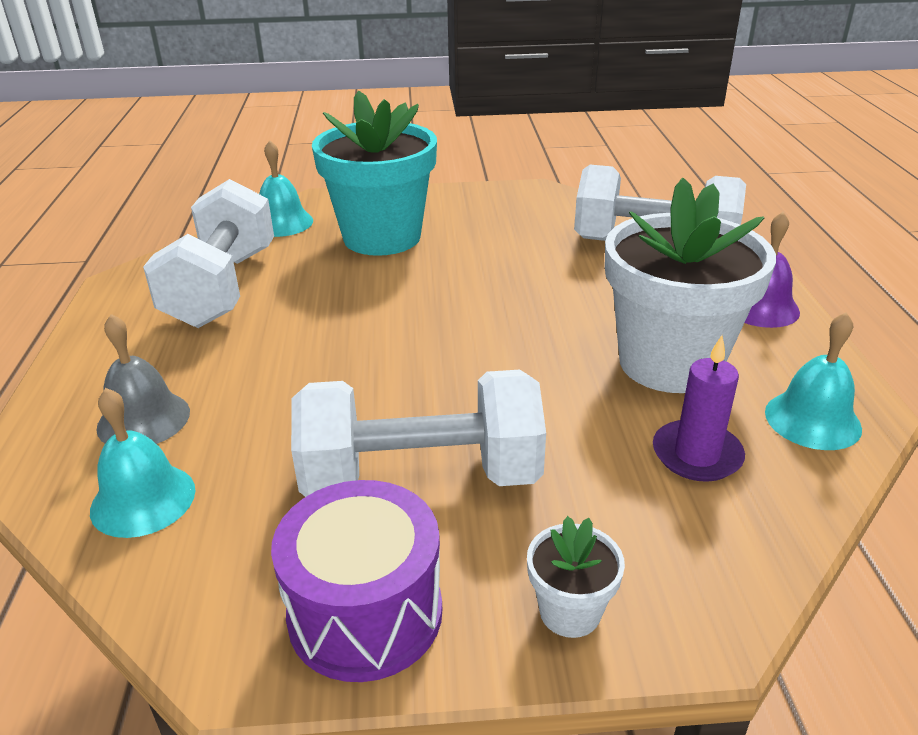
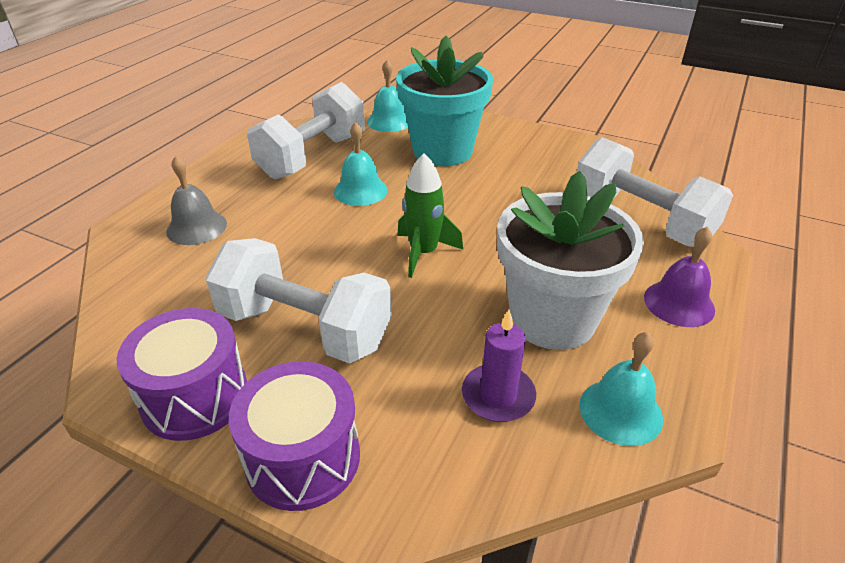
camera: 30 degrees right, 5 degrees up
(143, 499) = (154, 275): turquoise bell -> turquoise bell (360, 191)
(473, 347) = (423, 253): none -> green rocket
(570, 611) = (303, 458): white flower pot -> purple drum

